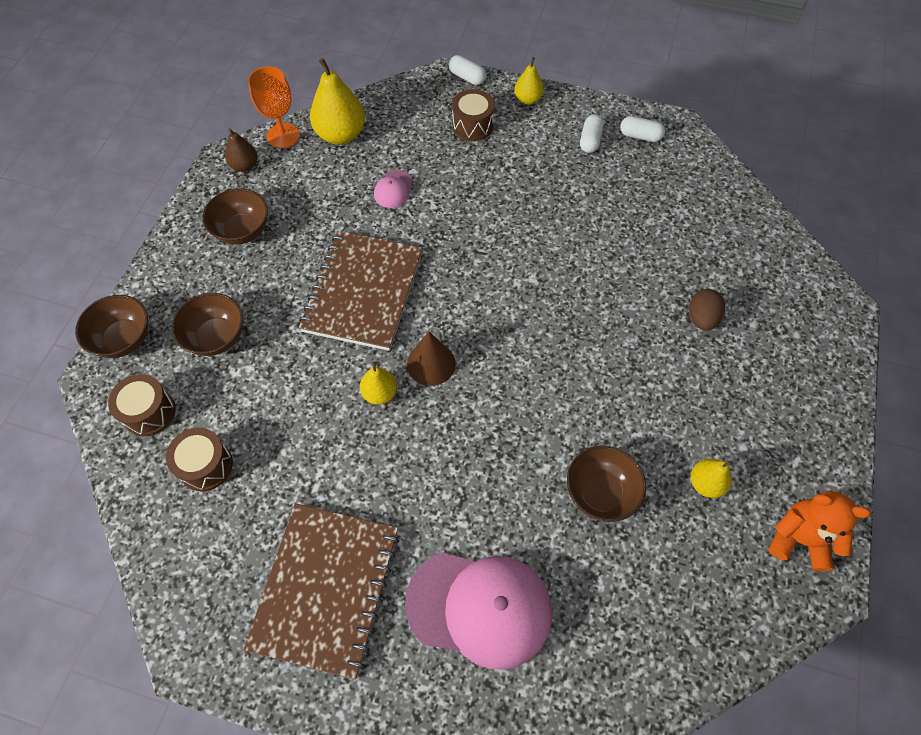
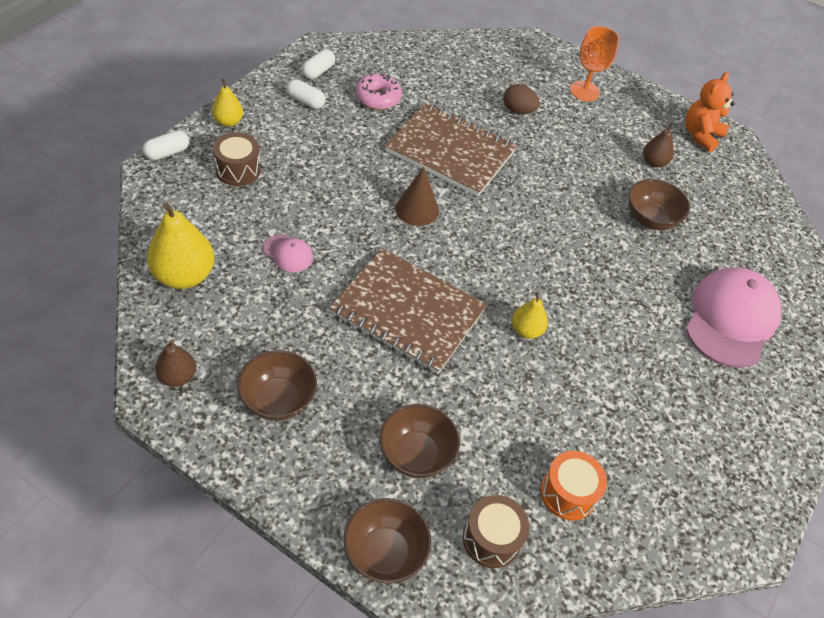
camera: 80 degrees left, 10 degrees down
(205, 465) = (568, 493): brown drum -> orange drum
(283, 136) = (151, 329): orange goblet -> orange goblet (584, 91)
(326, 588) = (705, 419): brown notebook -> brown notebook (450, 152)
(431, 363) = (506, 285): brown cone -> brown cone (417, 209)
(633, 192) = (378, 98): none -> pink donut
(705, 483) = (653, 162): yellow pear -> brown pear

